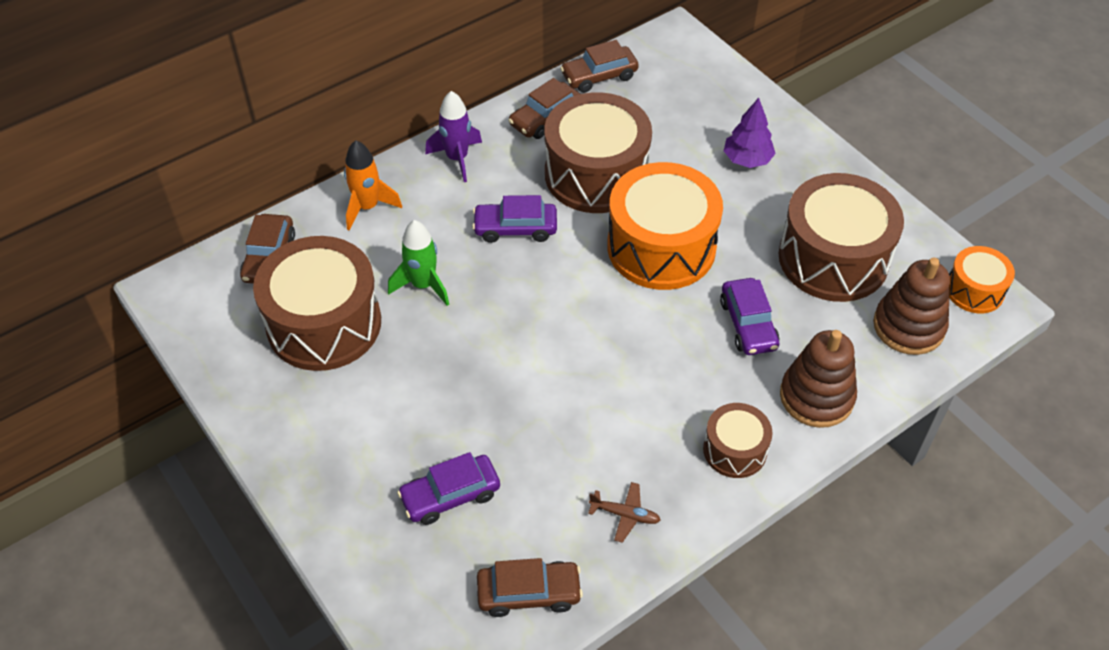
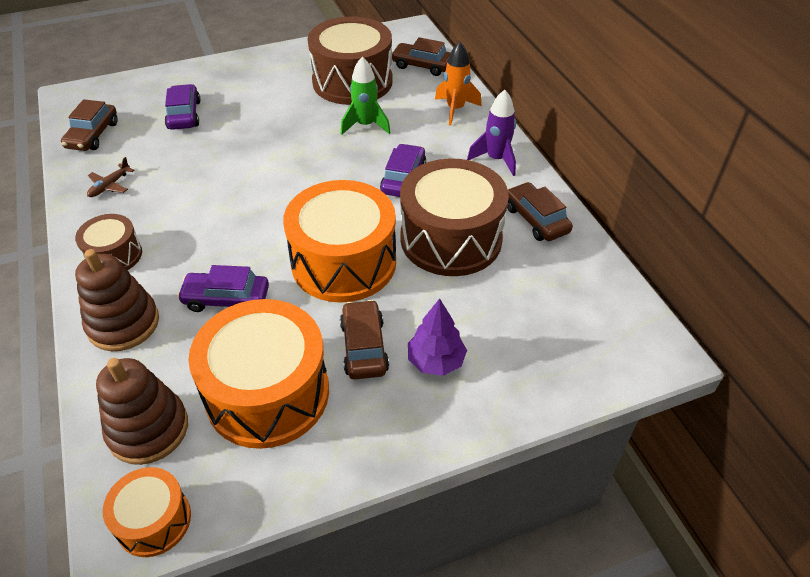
camera: 105 degrees right, 5 degrees down
(599, 76) = (593, 270): brown car -> brown car (364, 347)
(833, 258) = (267, 393): brown drum -> orange drum

